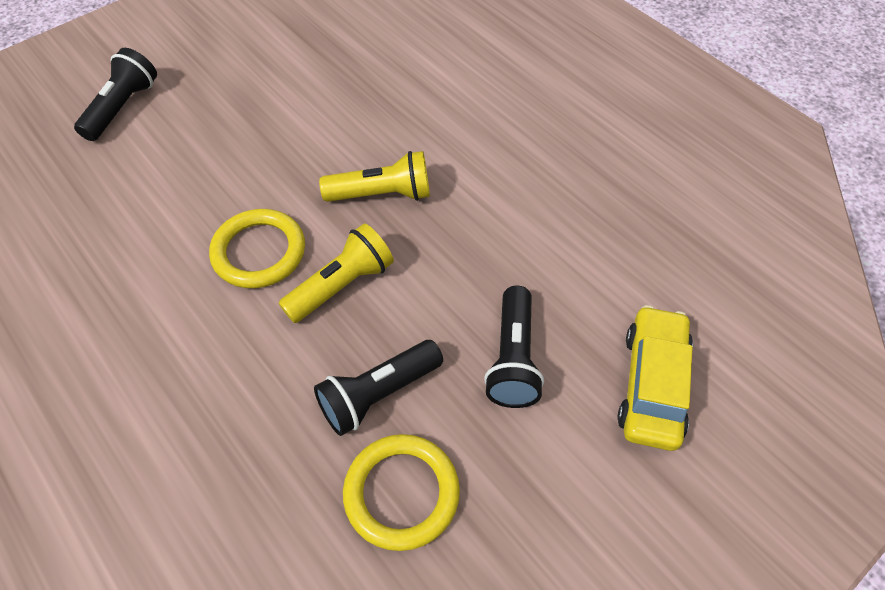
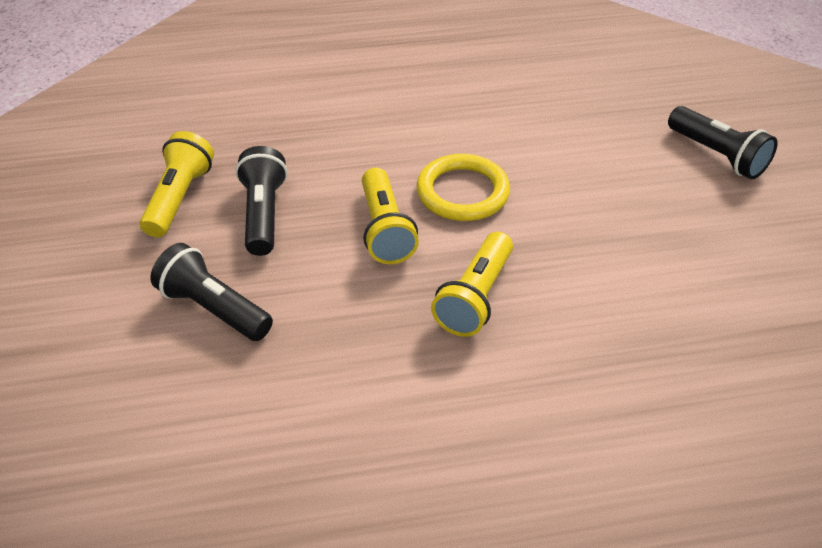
camera: 120 degrees right, 10 degrees down
(401, 493) = (179, 198): yellow ring -> yellow flashlight
(652, 385) = (93, 395): yellow car -> none

